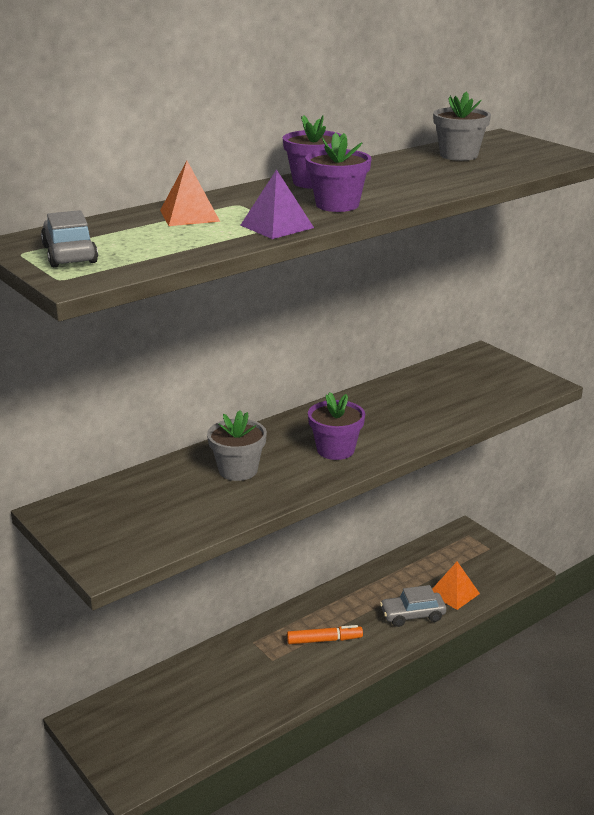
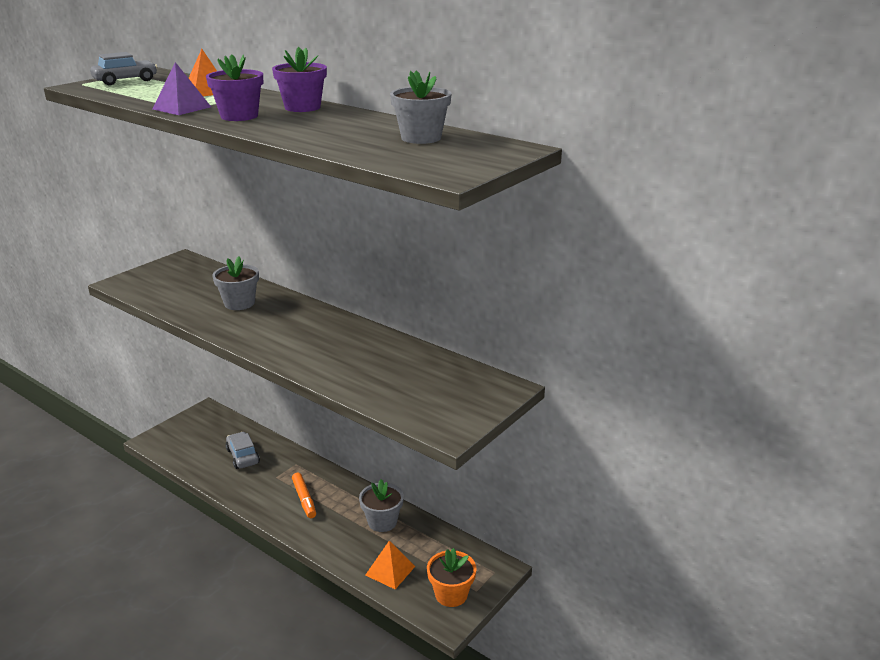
camera: 75 degrees right, 0 degrees up
(335, 450) = (277, 335): purple flower pot -> none
(381, 589) = (382, 522): none -> grey flower pot
(412, 615) = (349, 546): grey car -> grey car (243, 456)
(492, 562) = (451, 594): none -> orange flower pot

